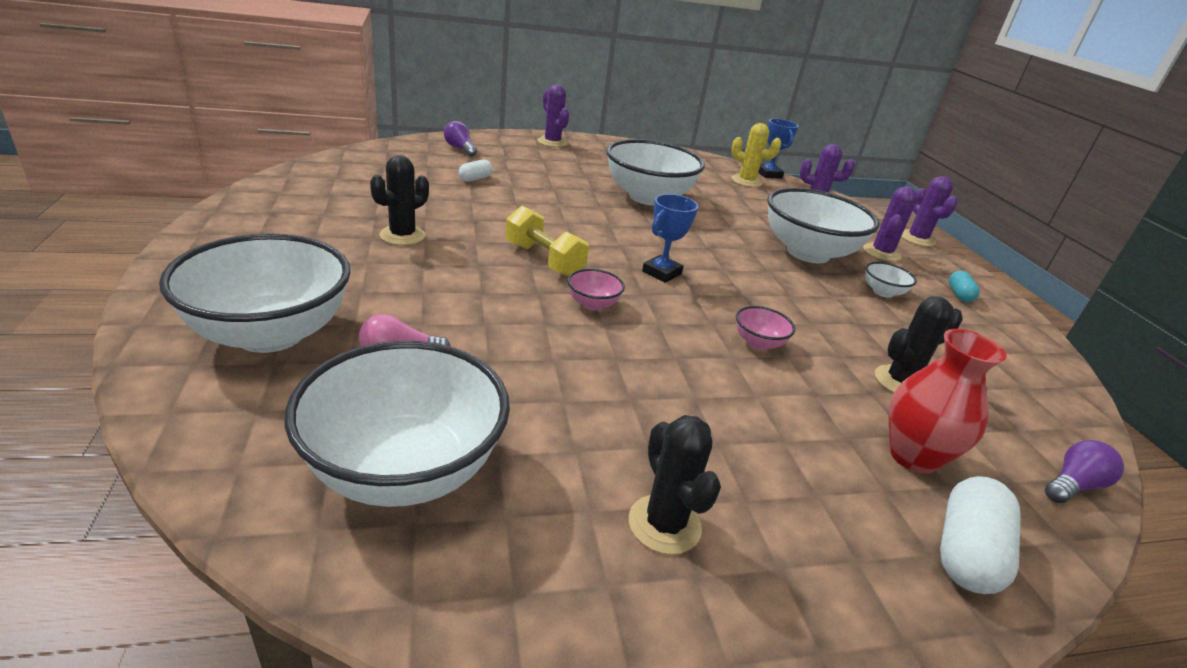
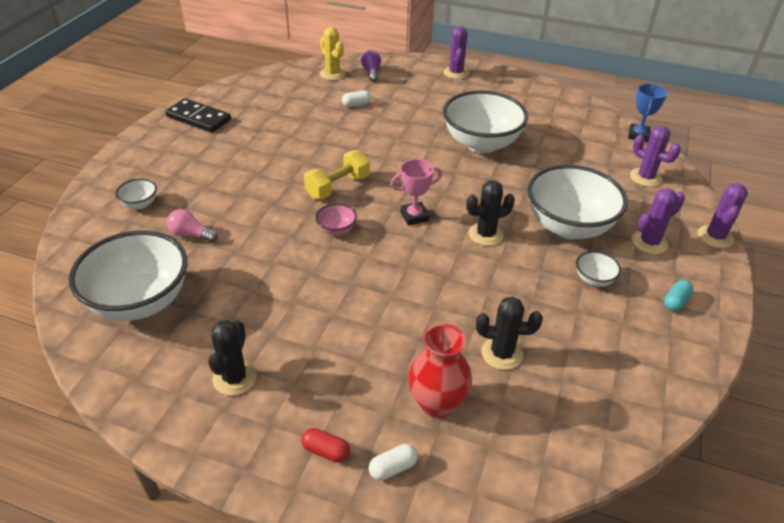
camera: 35 degrees right, 10 degrees up
(269, 216) = (198, 118): none -> black domino
(270, 334) = (140, 204): white bowl -> white bowl, size x0.42
(402, 236) = (263, 148): black cactus -> black cactus (485, 234)
(543, 260) = (337, 187): yellow dumbbell -> yellow dumbbell turned 60 degrees clockwise
(661, 273) = (414, 216): blue trophy -> pink trophy
(746, 181) = (601, 140): yellow cactus -> yellow cactus (333, 74)
(758, 343) = (424, 291): pink bowl -> none
(880, 569) = (326, 451): none -> red capsule
(966, 552) = (393, 468): white capsule -> white capsule, size x0.56
(1073, 485) = (539, 470): purple light bulb -> none

